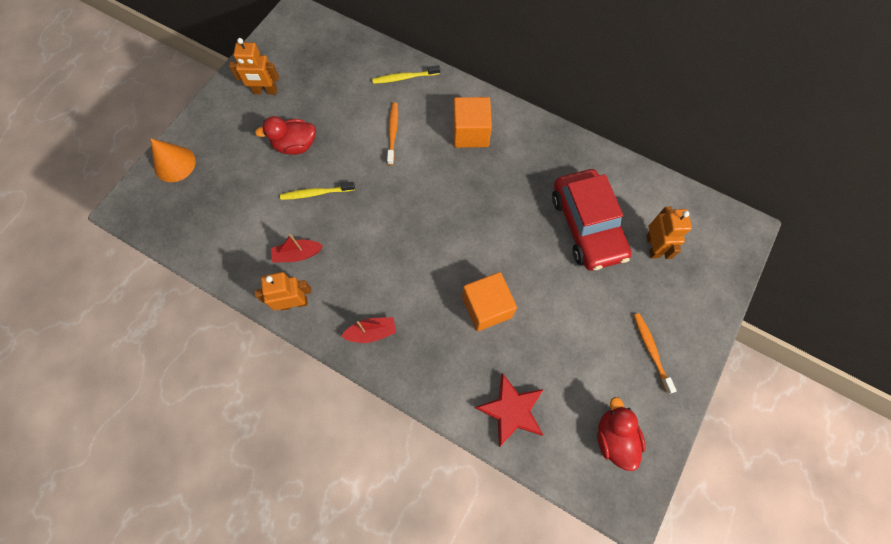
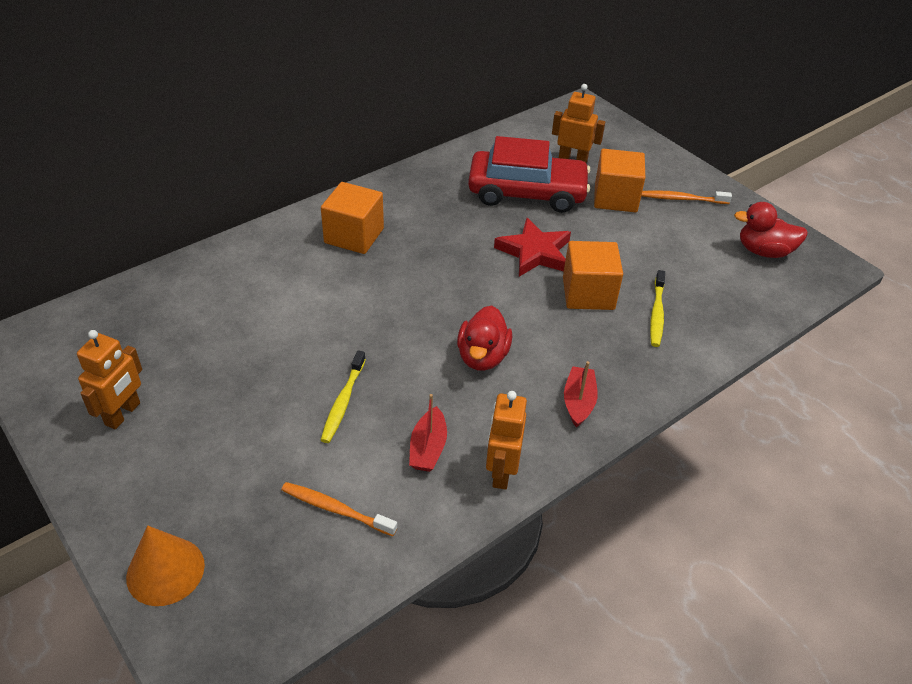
camera: 70 degrees left, 25 degrees down
(295, 145) = (248, 404): red duck -> red duck (482, 357)
(393, 132) = (303, 300): orange toothbrush -> orange toothbrush (336, 509)
(404, 78) = (227, 265): yellow toothbrush -> yellow toothbrush (657, 313)
(511, 410) = (716, 312): red star -> red star (534, 252)
(619, 295) = (615, 198): none -> orange cube

